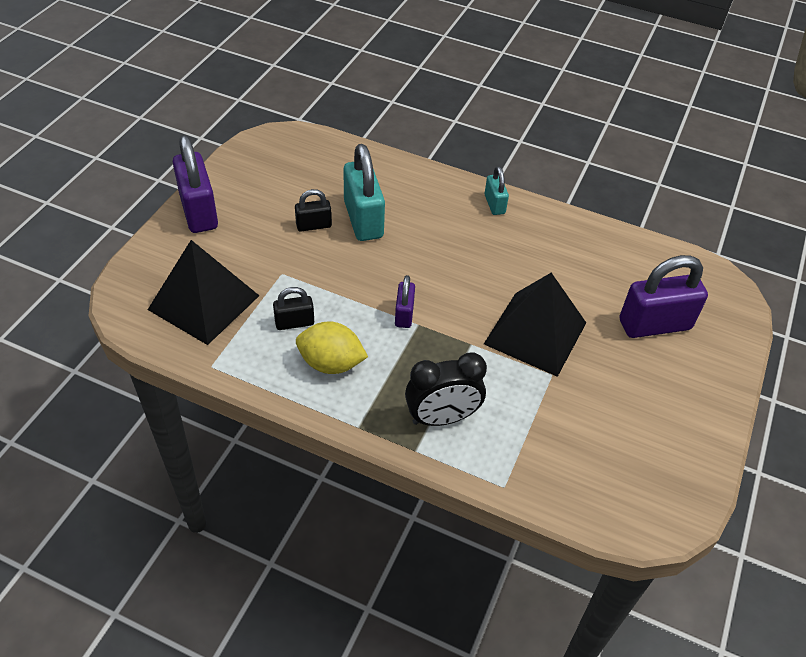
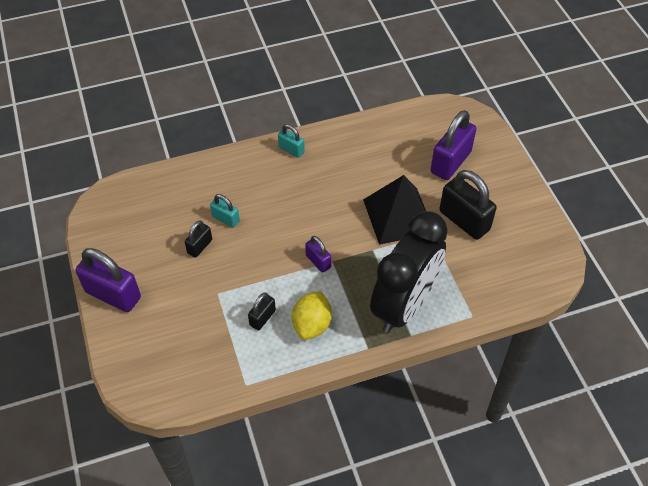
camera: 40 degrees left, 5 degrees up
(204, 302) = (192, 350): black pyramid -> none
(331, 363) = (312, 324): yellow lemon -> yellow lemon turned 45 degrees counterclockwise
(363, 219) = (226, 219): turquoise padlock -> turquoise padlock, size x0.53
(442, 418) = (404, 305): black clock -> black clock, size x1.73
(605, 389) = (464, 220): none -> black padlock

